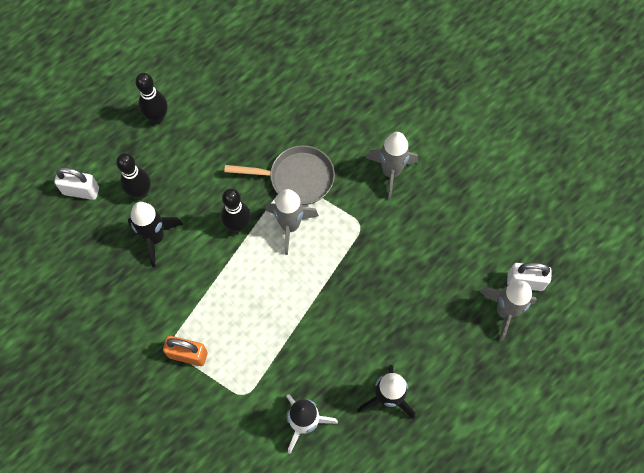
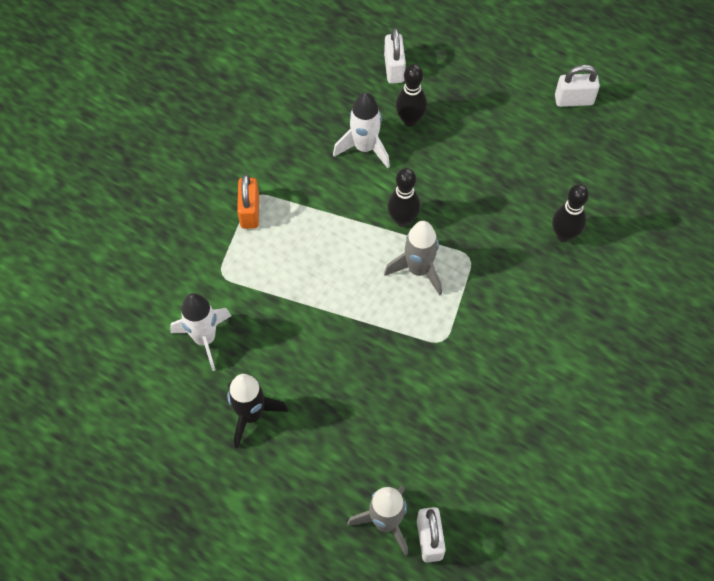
camera: 75 degrees right, 5 degrees down
(155, 238) = (364, 148): black rocket -> white rocket
(157, 117) = (500, 110): black bowling pin -> black bowling pin (564, 235)
(168, 58) = (574, 100): none -> white padlock
(297, 178) = (477, 262): grey pan -> none
(391, 172) = (518, 358): grey rocket -> none

